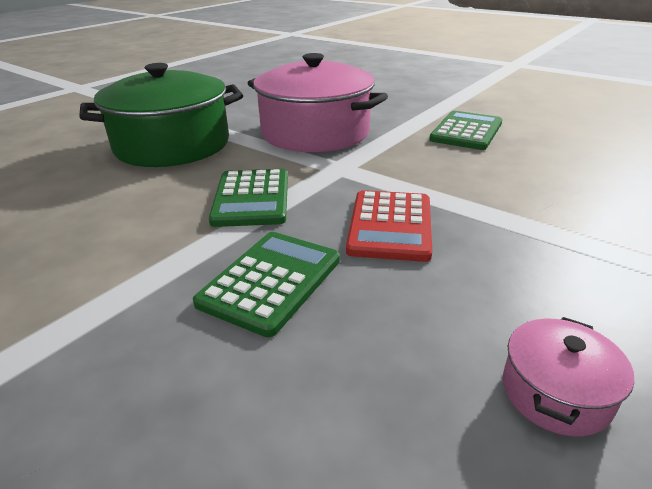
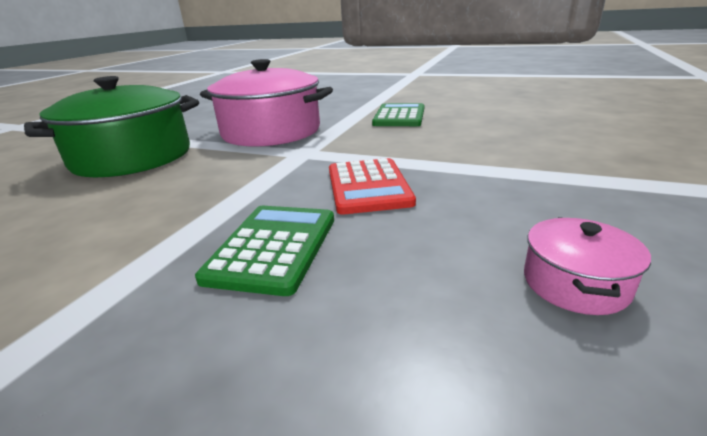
camera: 15 degrees left, 5 degrees down
(251, 198) = (228, 186): green calculator -> none

